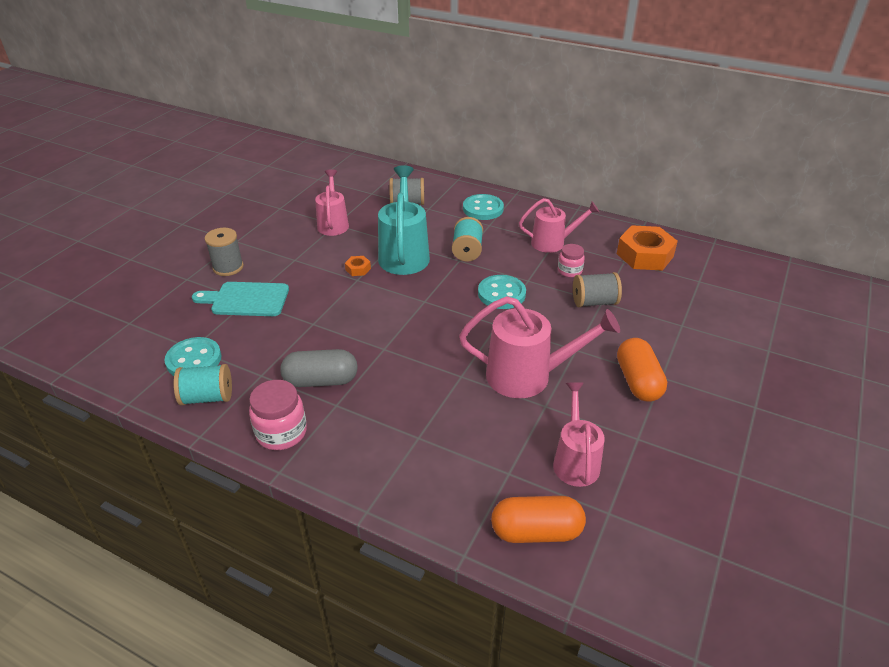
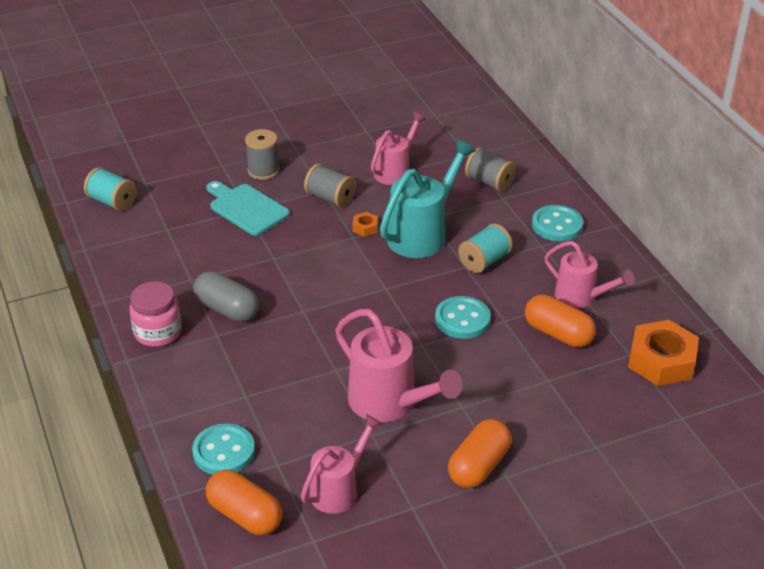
camera: 40 degrees right, 0 degrees up
(194, 360) = (158, 240): turquoise button -> turquoise button (224, 452)
(207, 397) = (138, 275): turquoise spool -> turquoise spool (112, 202)
(569, 271) = (558, 334): pink jar -> orange capsule
(594, 302) = (540, 376): grey spool -> grey spool (330, 198)

